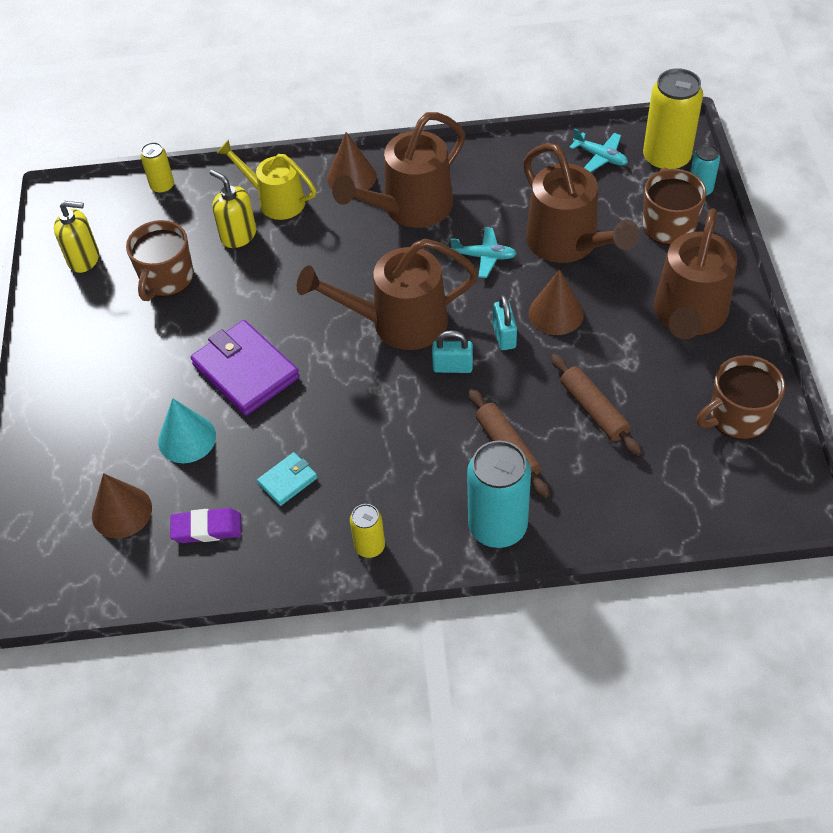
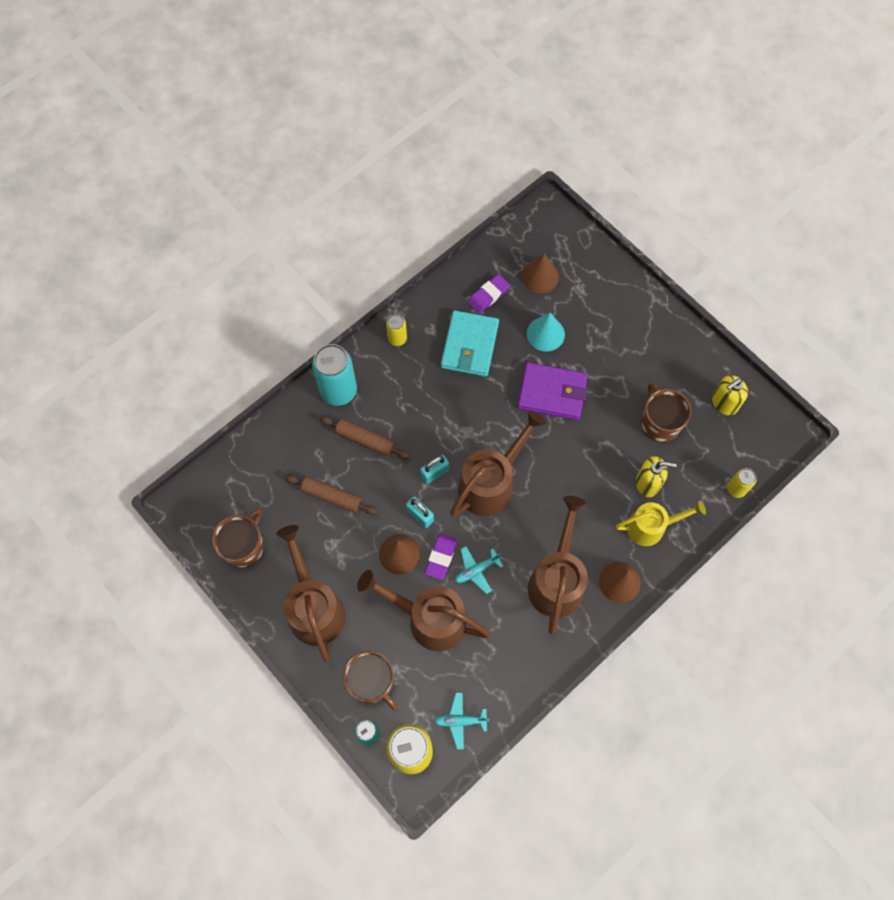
camera: 140 degrees right, 15 degrees up
(287, 480) = (470, 345): turquoise wallet -> turquoise wallet, size x1.98
(512, 287) = (441, 557): none -> purple eraser

